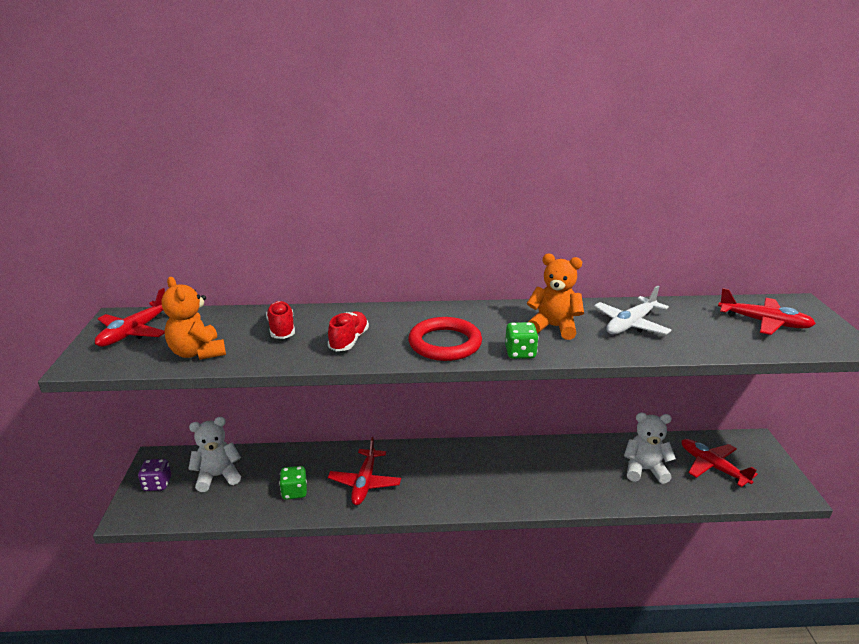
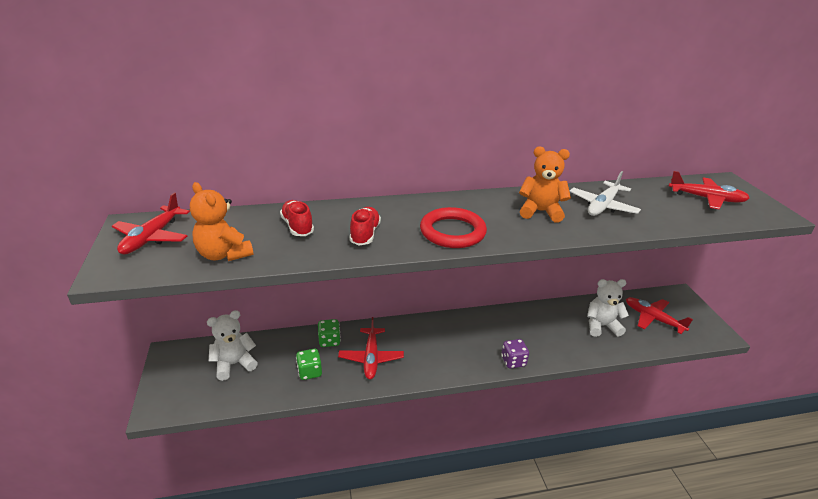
camera: 10 degrees left, 5 degrees up
(157, 484) = (177, 377): purple dice -> purple dice (513, 361)
(520, 353) = (521, 237): green dice -> green dice (329, 341)

